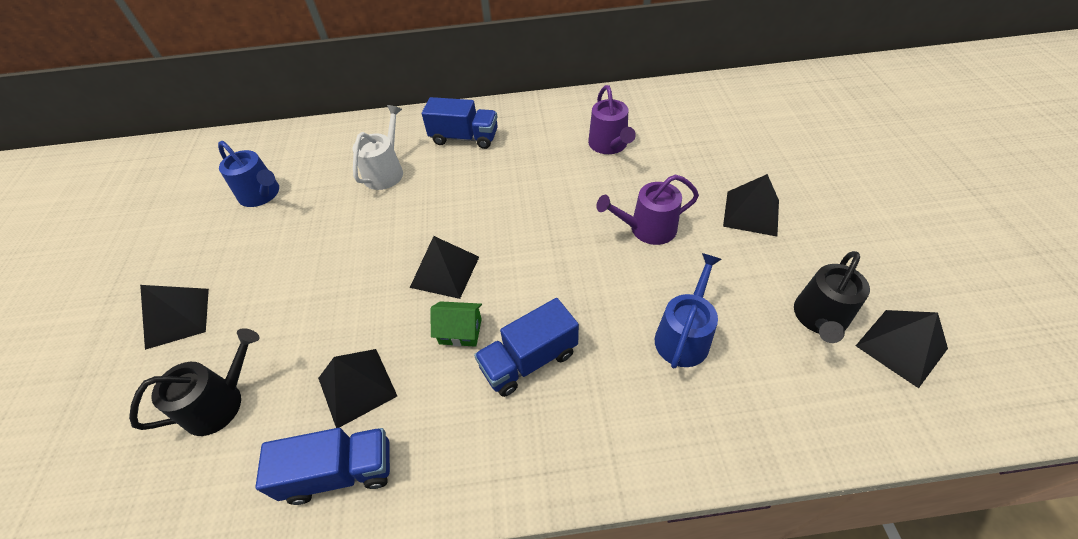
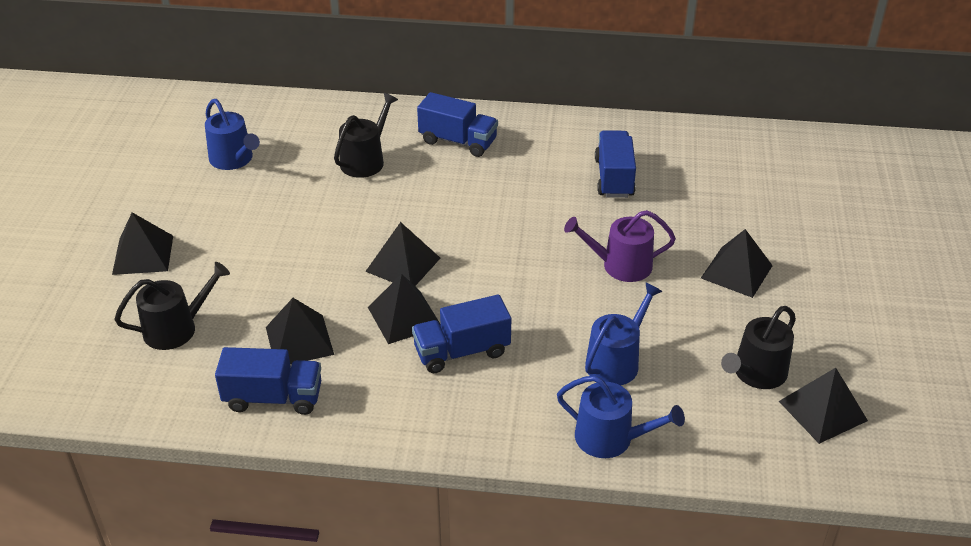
camera: 10 degrees right, 10 degrees down
(386, 171) = (365, 160): white watering can -> black watering can
(460, 331) = (404, 316): green house -> black pyramid
(609, 145) = (614, 178): purple watering can -> blue truck
(715, 435) = (611, 438): none -> blue watering can

